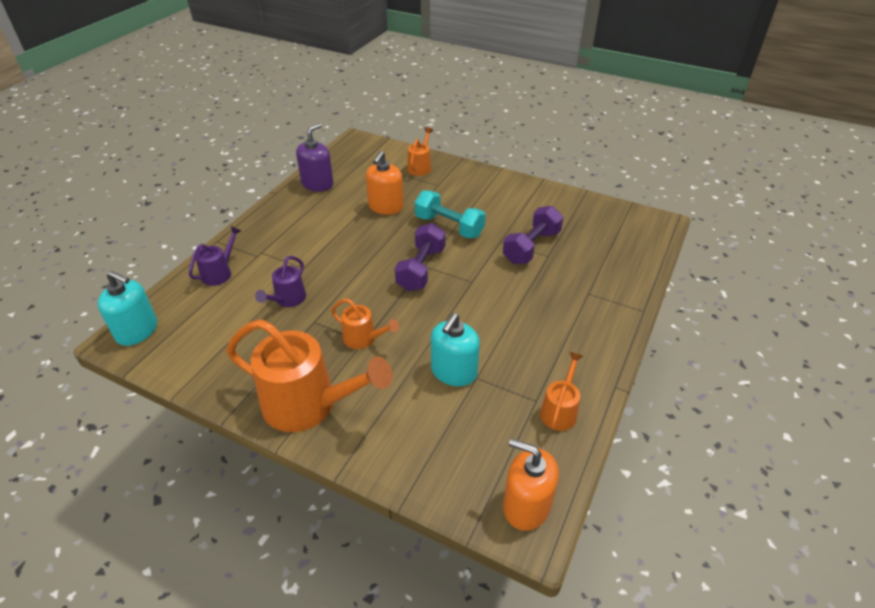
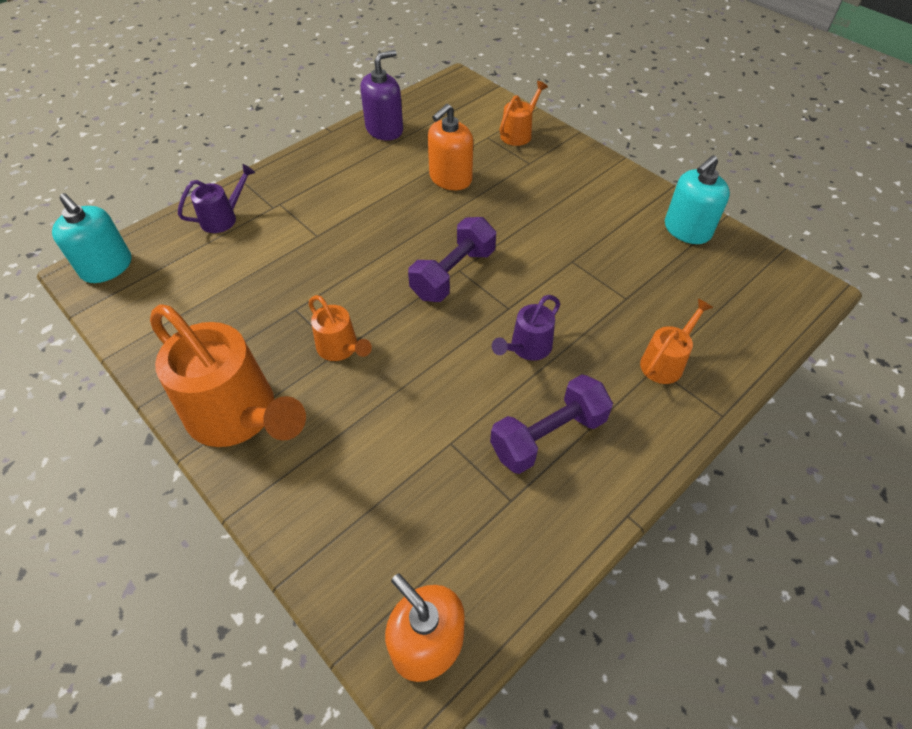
camera: 20 degrees right, 10 degrees up
(287, 300) = (279, 273): purple watering can -> purple watering can (527, 348)
(449, 226) = (516, 224): turquoise dumbbell -> none
(454, 372) = (426, 426): turquoise soap dispenser -> turquoise soap dispenser (687, 230)
(531, 247) = (610, 280): purple dumbbell -> purple dumbbell (548, 436)
(560, 410) = (536, 524): orange watering can -> orange watering can (665, 361)

